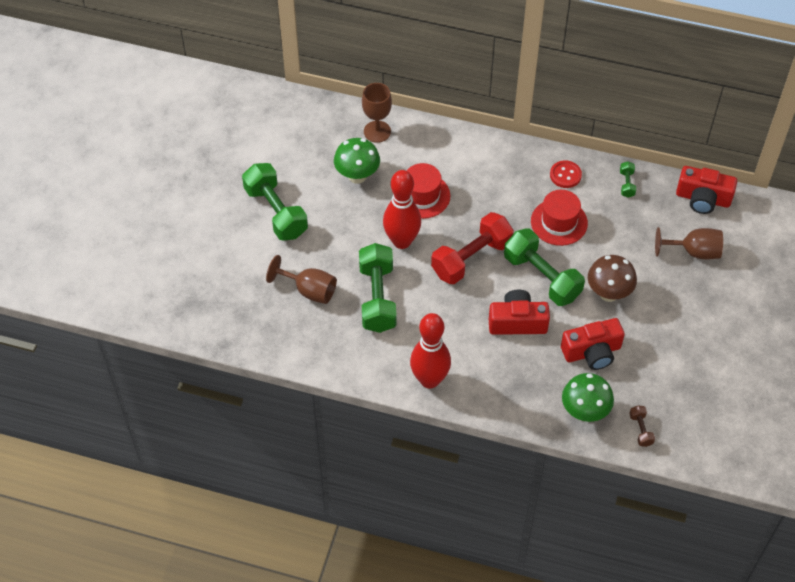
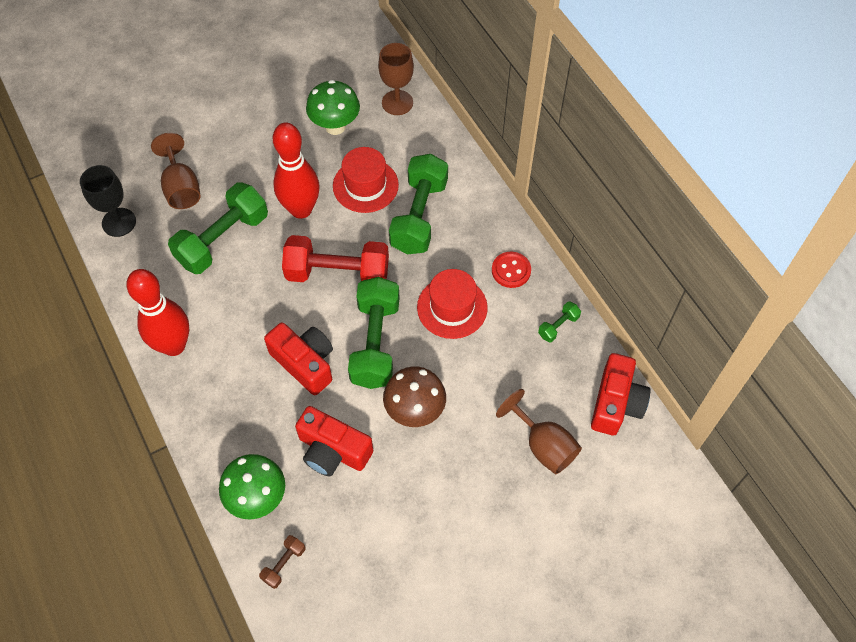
camera: 45 degrees right, 5 degrees up
(276, 212) = (237, 104): green dumbbell -> green dumbbell (419, 216)
(297, 343) = (119, 222): none -> black goblet
(703, 199) = (616, 403): red camera -> red camera turned 135 degrees counterclockwise

